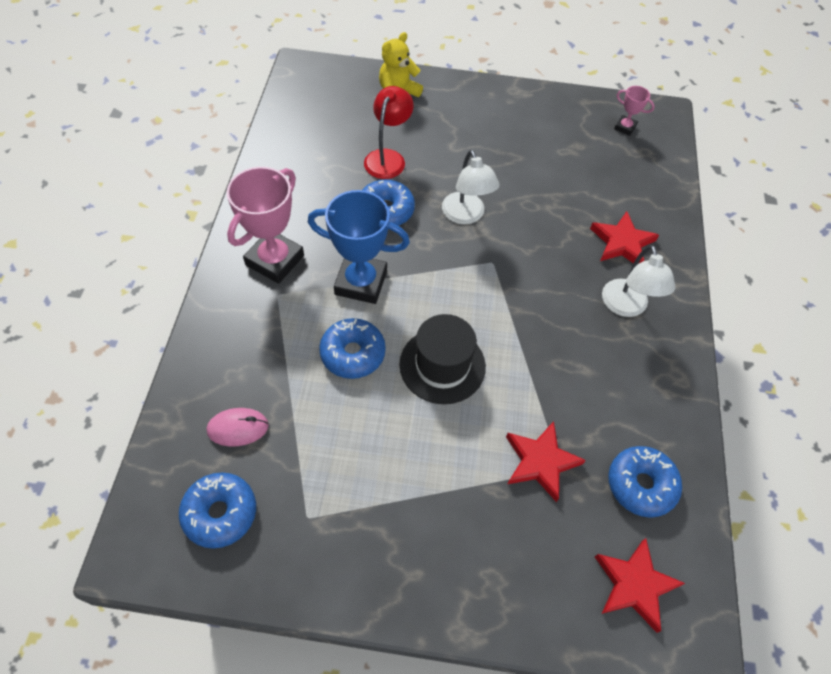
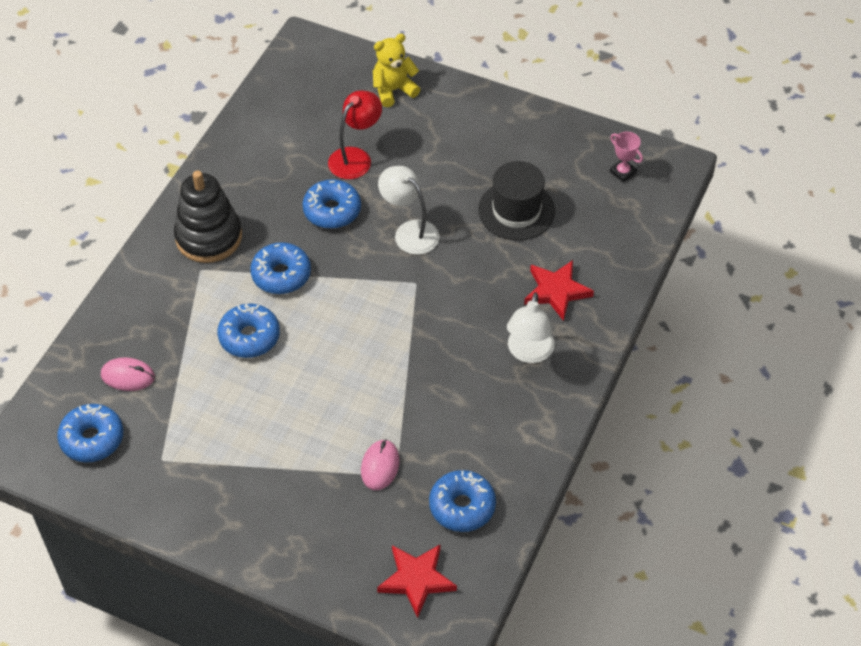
camera: 20 degrees right, 5 degrees down
(275, 260) = (209, 237): pink trophy -> black stacking toy
(361, 282) = (281, 275): blue trophy -> blue donut
(442, 365) = (327, 365): black hat -> black hat (516, 210)
(466, 215) = (409, 232): white lamp -> white lamp turned 135 degrees clockwise
(540, 462) = (380, 466): red star -> pink mouse

